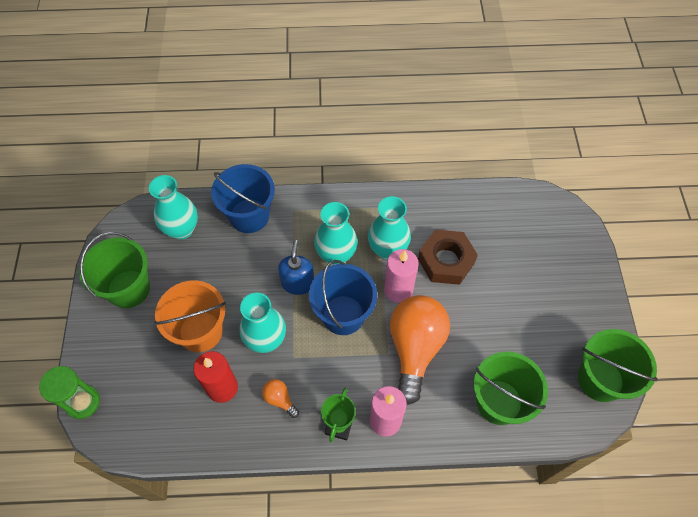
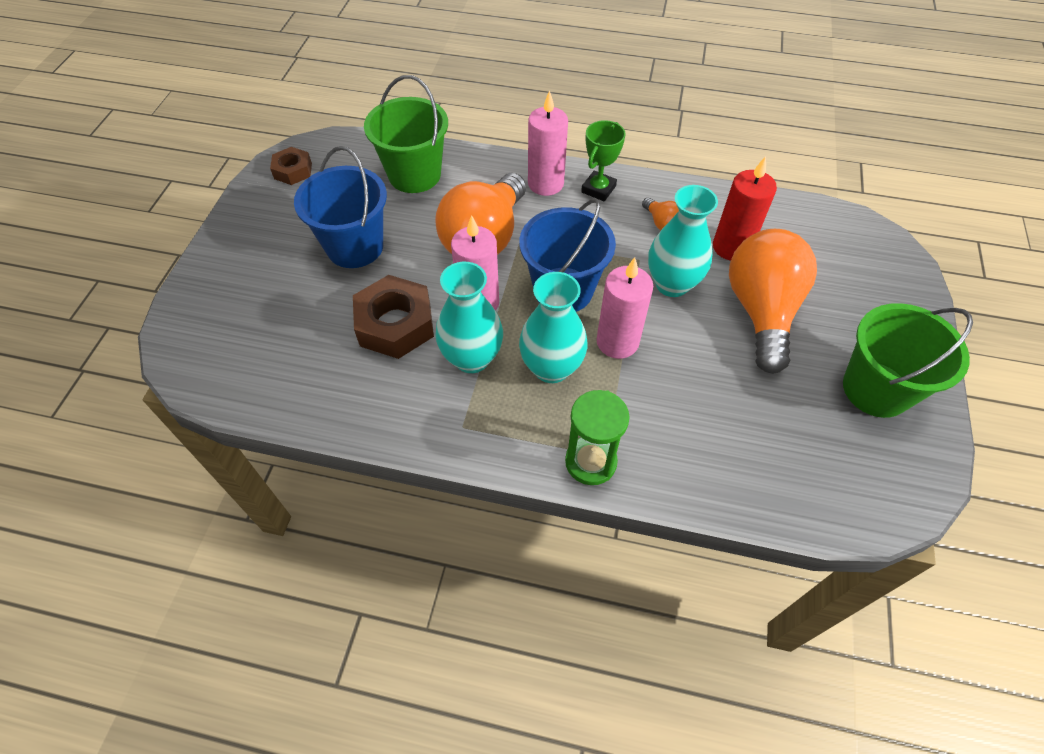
camera: 165 degrees left, 5 degrees down
(83, 402) = (909, 267): green hourglass -> green hourglass (590, 462)
(182, 229) = (800, 466): turquoise vase -> none
(200, 331) = (761, 311): orange bucket -> orange light bulb
(249, 216) = (681, 463): blue bucket -> blue bucket (355, 247)
(298, 283) = (617, 342): blue soap dispenser -> pink candle
(600, 379) = (293, 171): green bucket -> brown nut

